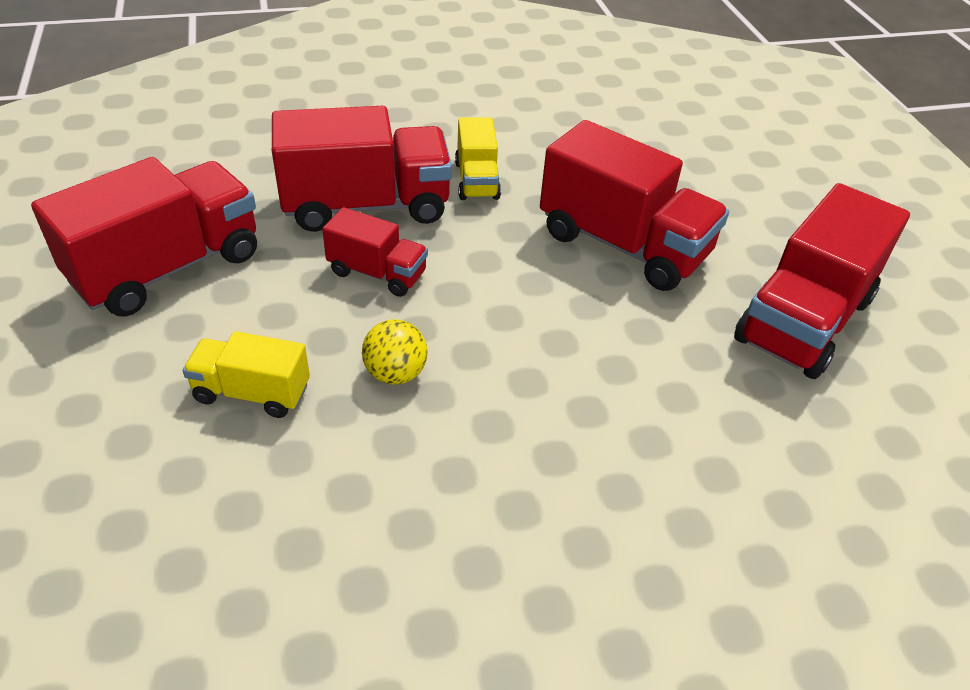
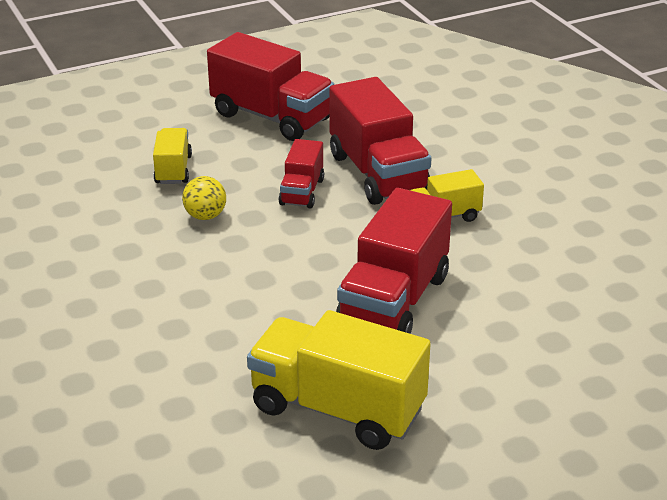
camera: 80 degrees right, 10 degrees down
(804, 320) = (337, 409): red truck -> yellow truck

